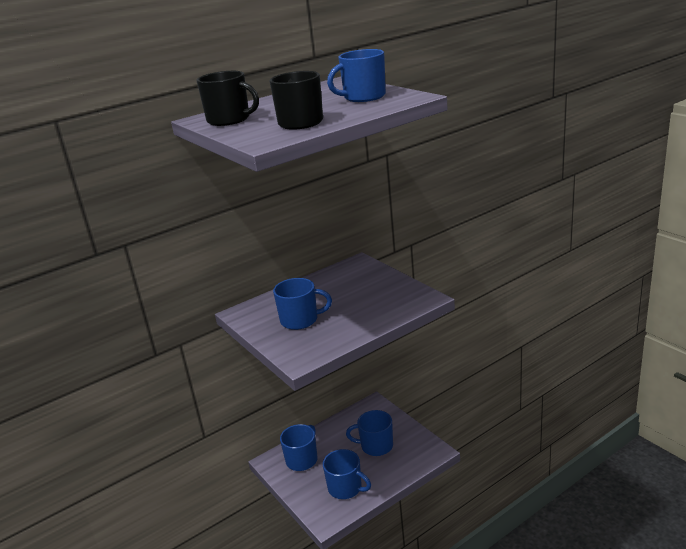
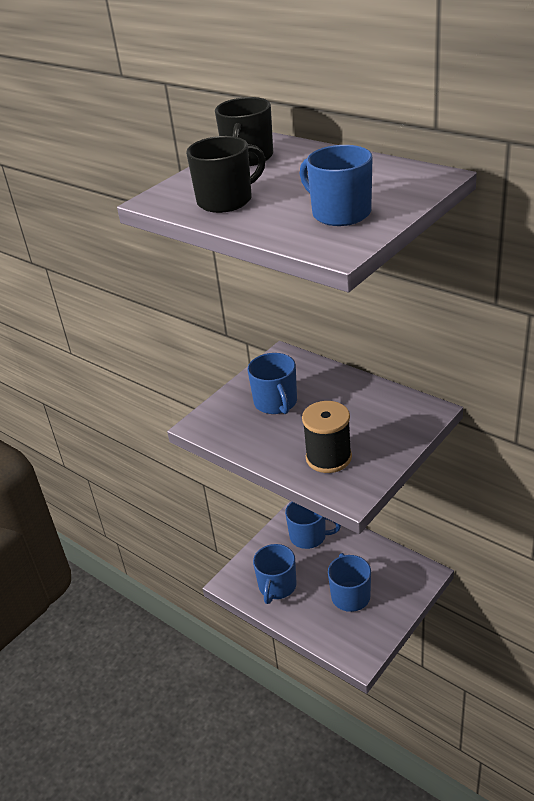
camera: 75 degrees right, 10 degrees up
(382, 303) = (328, 457): none -> black spool

